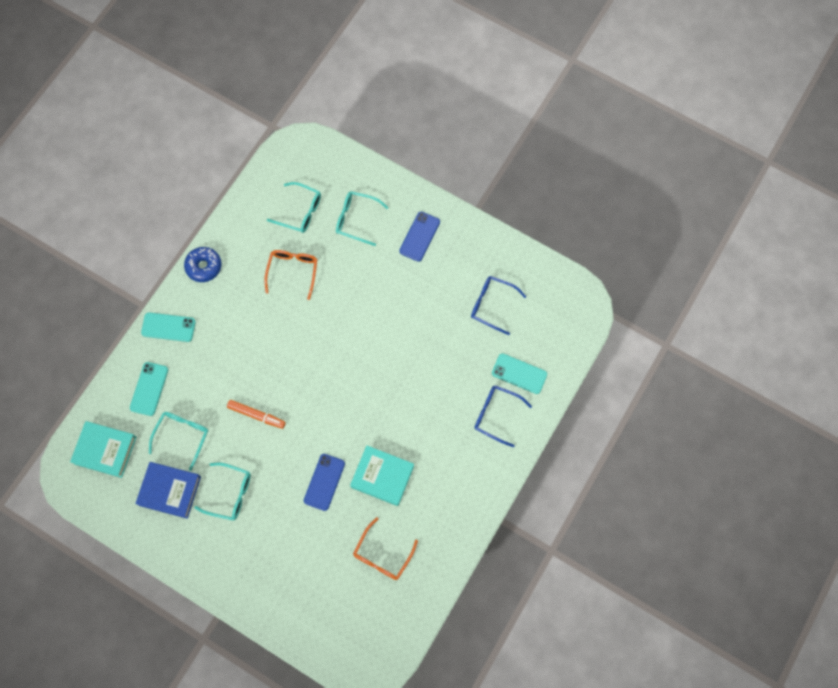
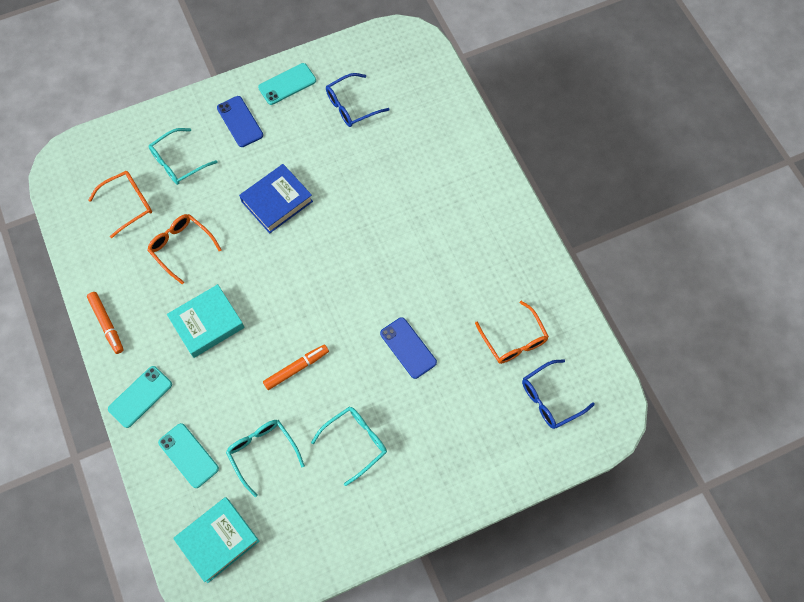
camera: 55 degrees left, 5 degrees down
(170, 491) = (309, 500): blue book -> blue book (277, 201)
(204, 266) = (107, 324): blue donut -> orange marker
(300, 211) = (128, 204): turquoise glasses -> orange glasses
(382, 476) = (440, 294): turquoise book -> turquoise book (207, 323)
(496, 415) = (453, 165): blue glasses -> blue glasses (550, 398)
(519, 374) = (430, 124): turquoise phone -> turquoise phone (287, 84)

